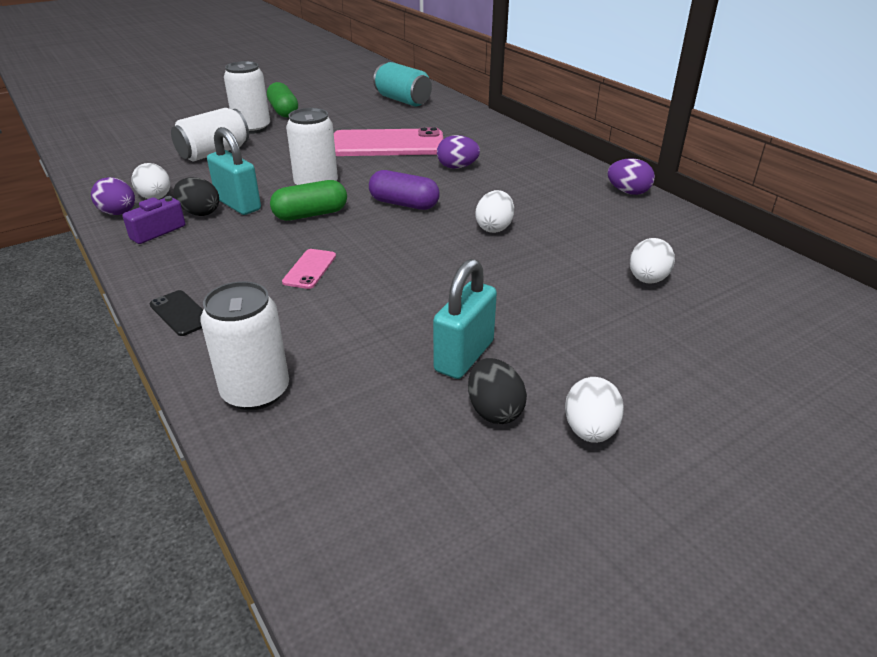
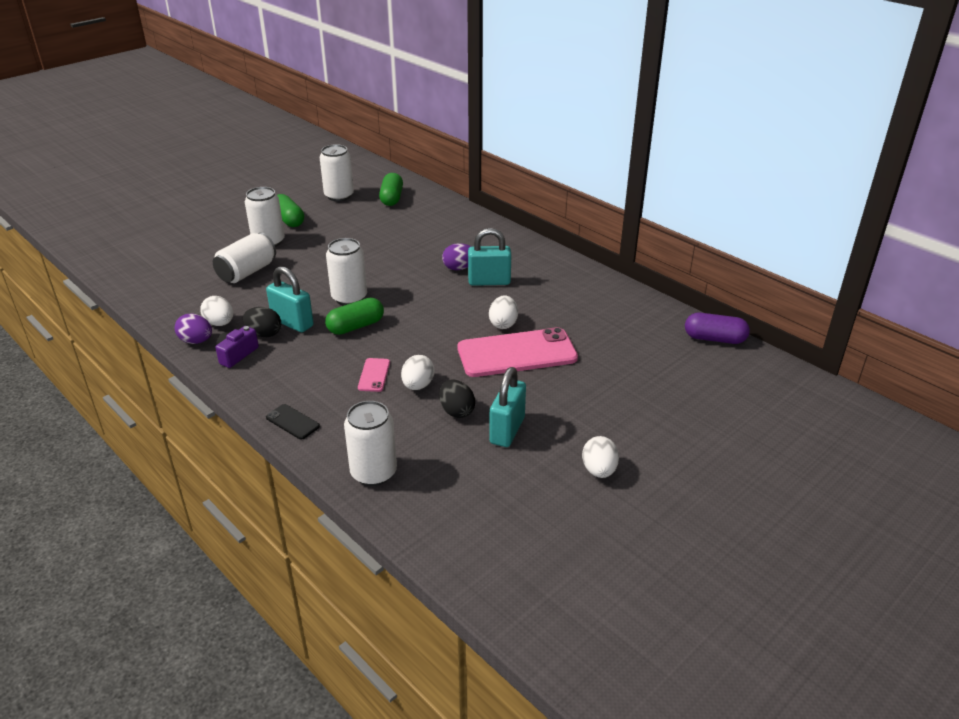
camera: 10 degrees left, 0 degrees up
(347, 95) = (339, 196): none -> white can
(387, 144) = (394, 249): pink phone -> pink phone (517, 353)
(403, 100) = (392, 198): turquoise can -> green capsule
(404, 204) = (427, 309): purple capsule -> purple capsule (714, 339)
(489, 183) = (489, 282): none -> turquoise padlock
(494, 410) = (536, 465): black egg -> black egg (456, 411)
(628, 192) = (599, 280): purple egg -> none
(647, 279) = (622, 357): white egg -> white egg (418, 385)

